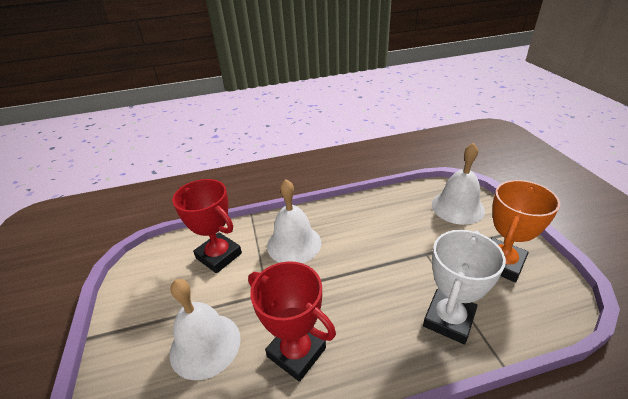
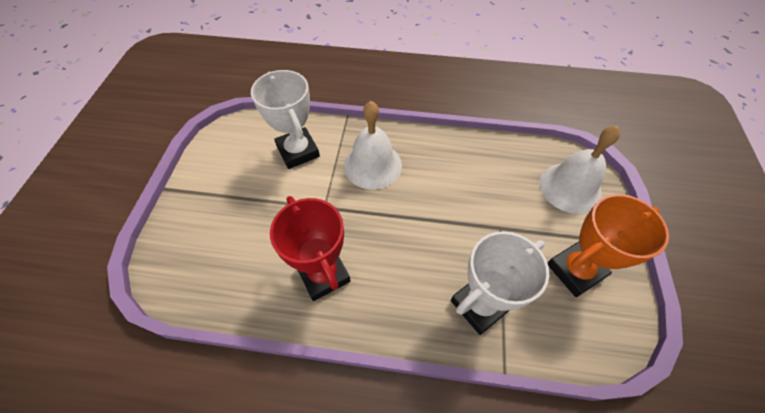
camera: 20 degrees right, 20 degrees up
(205, 345) = (251, 234): white bell -> none
(219, 256) = (298, 151): red trophy -> white trophy

